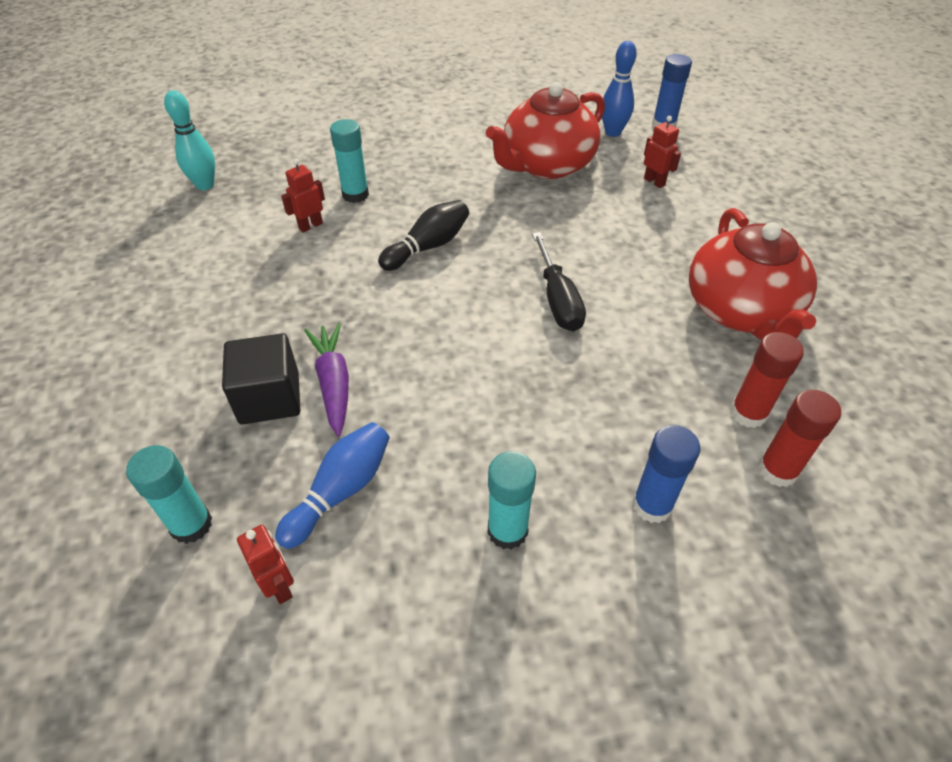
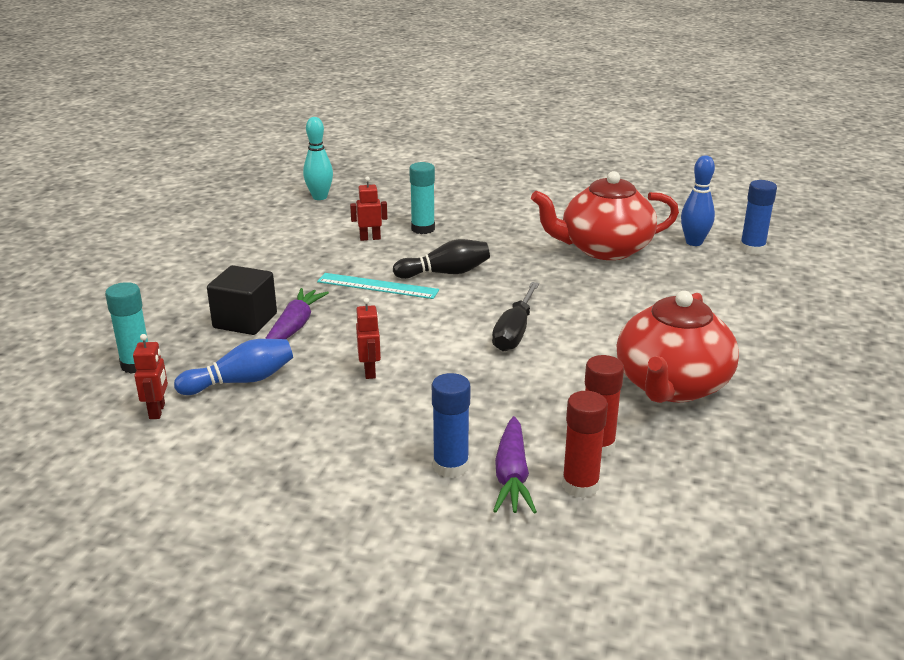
camera: 30 degrees right, 20 degrees down
(374, 289) = (377, 286): none -> turquoise ruler
(507, 531) = (328, 440): turquoise glue stick -> none
(654, 181) = (694, 284): red robot -> red robot (370, 372)
(714, 489) = (512, 476): none -> purple carrot

